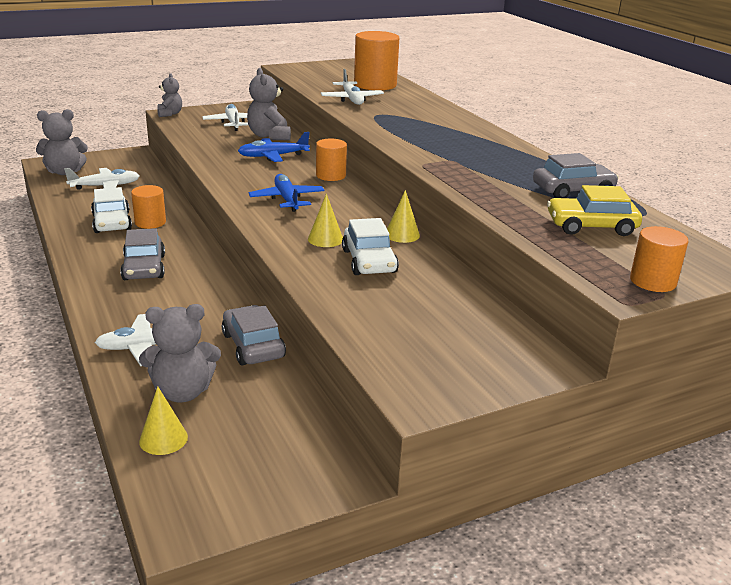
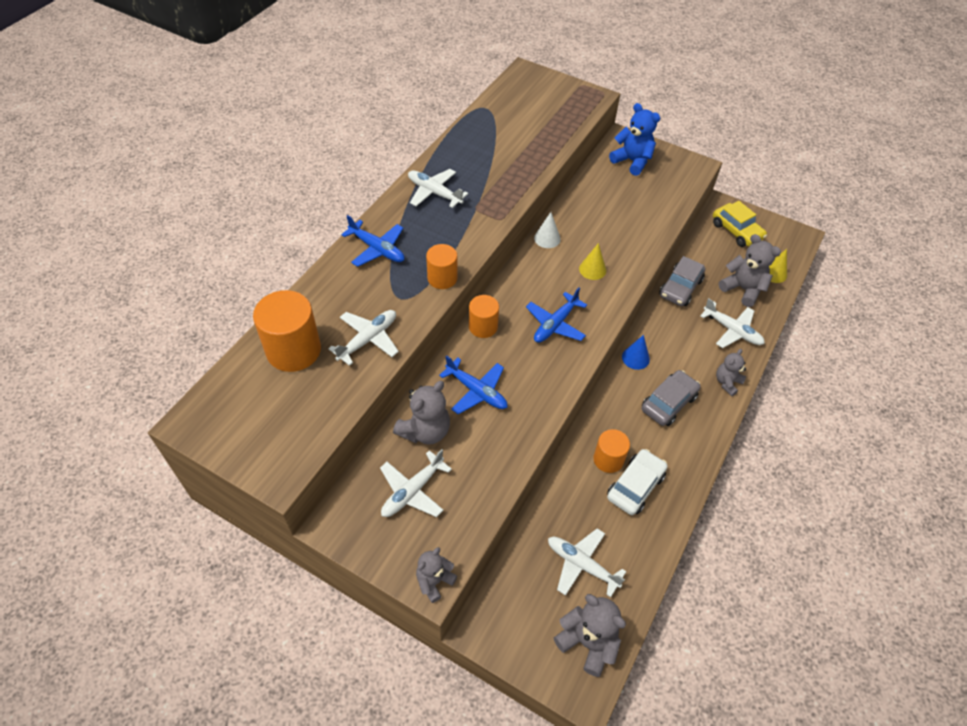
camera: 125 degrees left, 25 degrees up
(104, 307) = (727, 382): none -> grey teddy bear
(213, 275) = (635, 358): none -> blue cone
(369, 261) = (598, 236): white car -> none
(402, 234) = (547, 238): yellow cone -> white cone
(445, 120) = (377, 249): none -> blue plane
(487, 346) = (632, 161): none -> blue teddy bear
(498, 153) = (434, 193): none -> white plane
(573, 191) = (475, 140): grey car -> none
(591, 226) = (525, 121): yellow car -> yellow car (736, 231)
(653, 281) = (572, 90): orange cylinder -> orange cylinder (442, 278)

